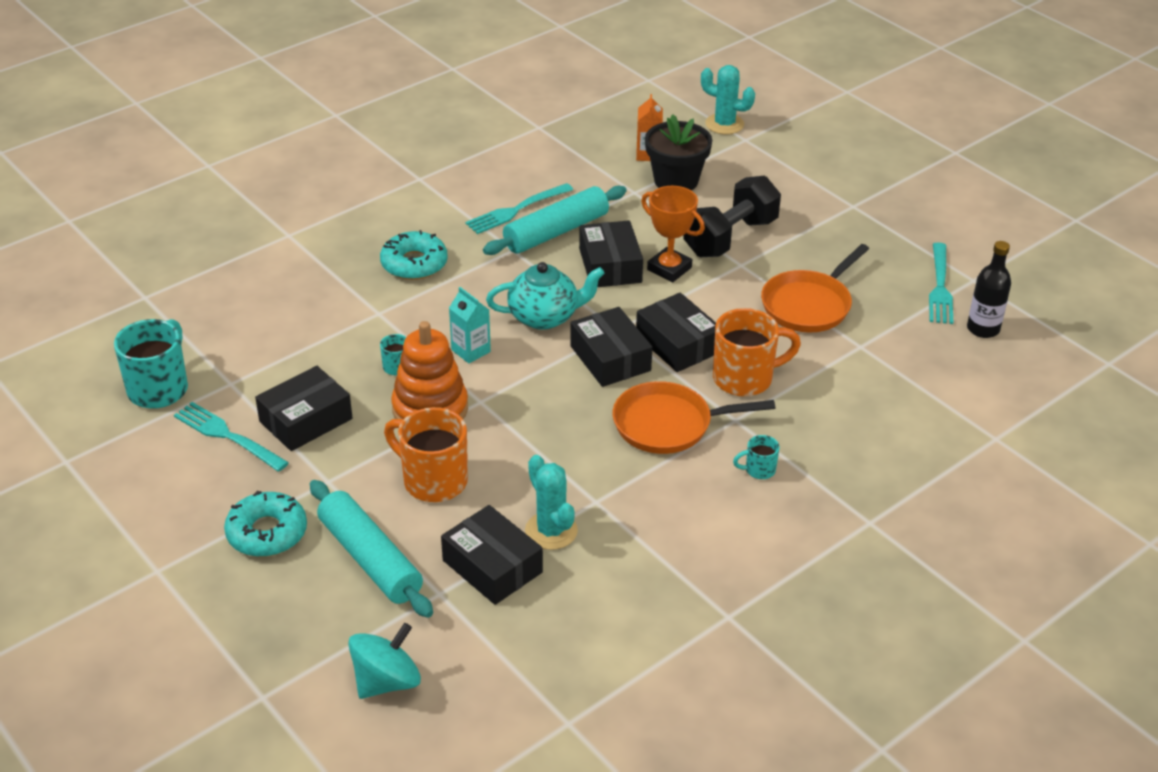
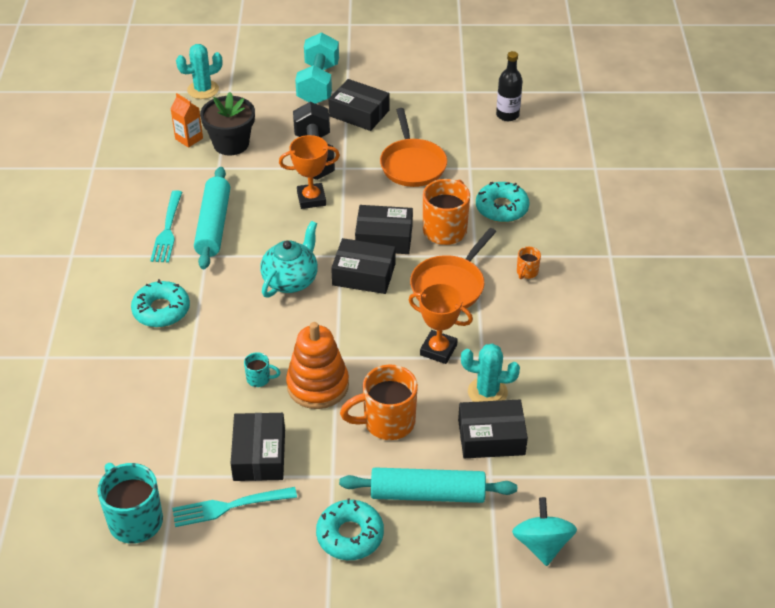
camera: 50 degrees left, 5 degrees up
(471, 351) = (283, 333): turquoise carton -> none
(569, 464) = (438, 350): none -> orange trophy
(610, 265) = (277, 222): black box -> black box (359, 113)
(758, 470) = (526, 272): turquoise mug -> orange mug
(831, 401) = (501, 208): none -> turquoise donut
(836, 183) = (318, 84): none -> turquoise dumbbell
(940, 287) = (456, 107): turquoise fork -> none

